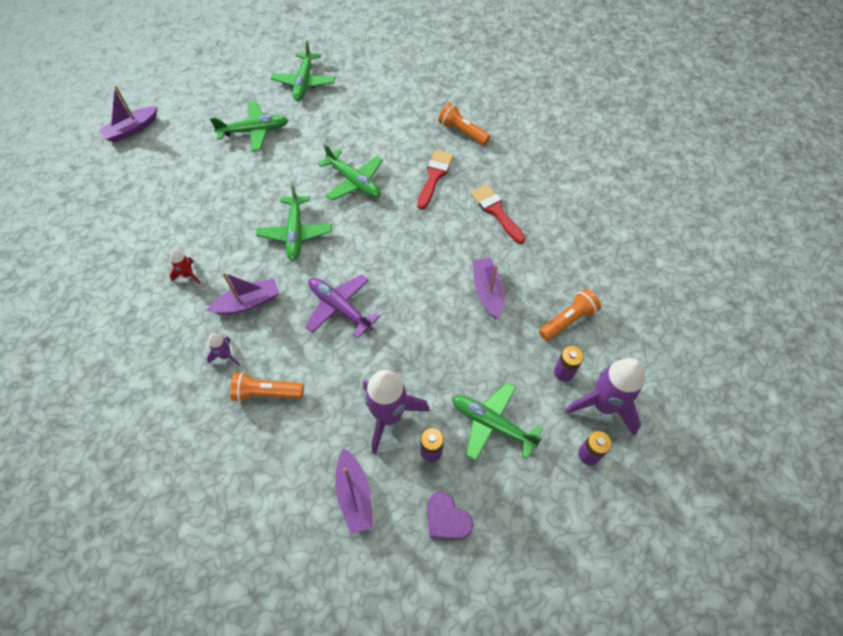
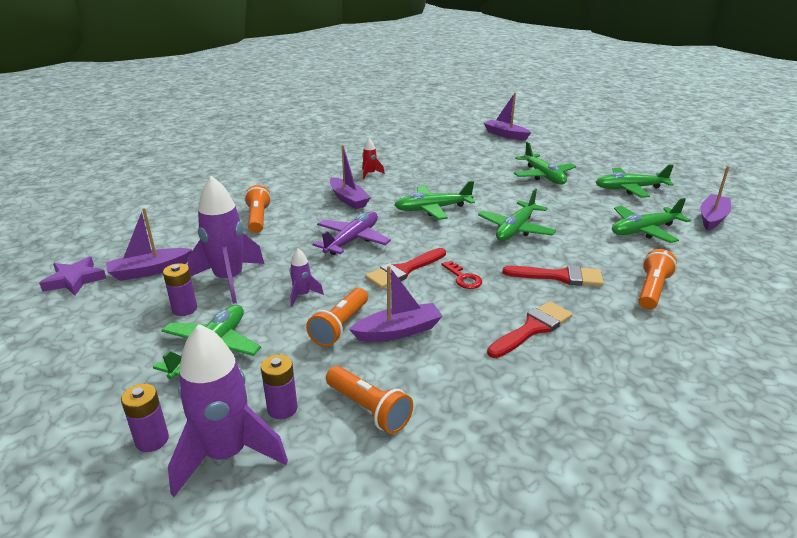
camera: 80 degrees right, 30 degrees down
(226, 355) = (294, 198): purple rocket -> purple rocket (302, 295)
(356, 572) = (75, 280): none -> purple star
(371, 57) = (712, 218): none -> purple boat
(379, 103) = (644, 230): none -> green plane
(403, 275) = (403, 270): none -> red brush
(424, 236) = (463, 278): none -> red key
(447, 519) = (105, 326): purple heart -> none
(476, 329) = (340, 326): none -> orange flashlight

